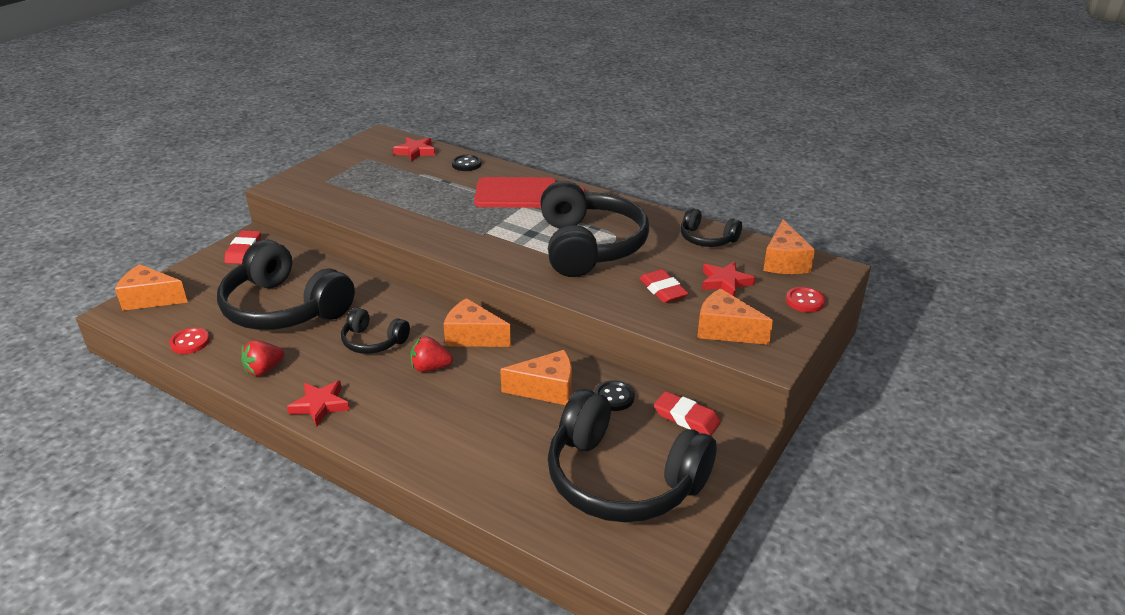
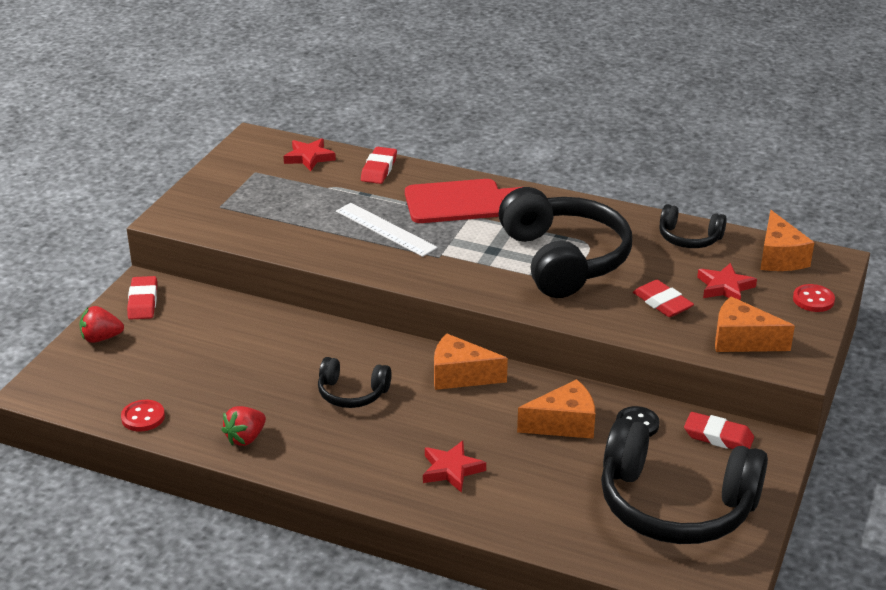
camera: 10 degrees left, 0 degrees up
(150, 299) = (65, 372): orange cheese -> none
(284, 308) = (231, 366): black headphones -> none
(320, 405) = (329, 469): red star -> red star (451, 470)
(430, 368) = (429, 415): red strawberry -> red strawberry (101, 338)
(449, 209) = (385, 229): none -> white ruler
(466, 164) = (379, 169): black button -> red eraser

